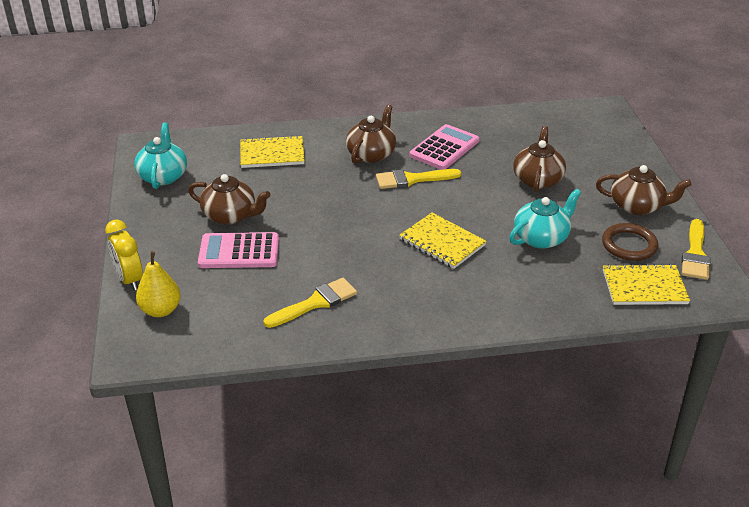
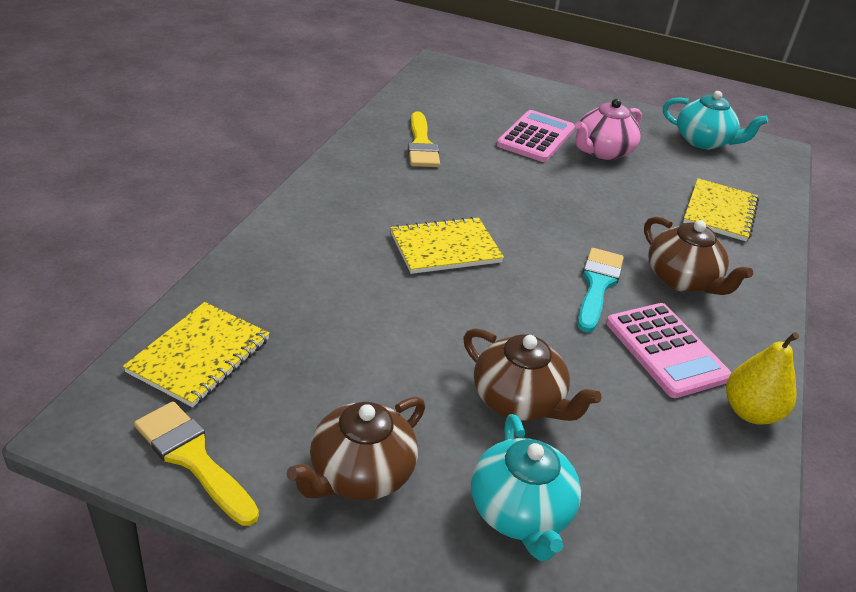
camera: 115 degrees right, 0 degrees up
(129, 279) = (537, 87): yellow clock -> none
(161, 310) = (483, 86): yellow pear -> yellow pear (750, 412)
(230, 215) = (602, 151): brown teapot -> pink teapot
(412, 179) = (597, 285): yellow brush -> turquoise brush
(541, 238) = (381, 326): turquoise teapot -> turquoise teapot (520, 513)
(629, 245) = (286, 398): brown ring -> none

